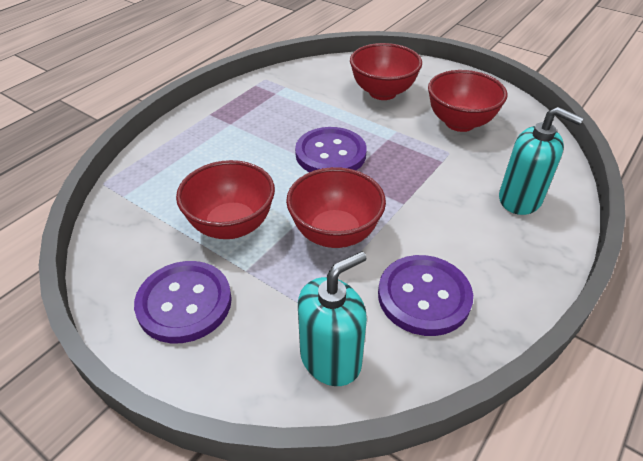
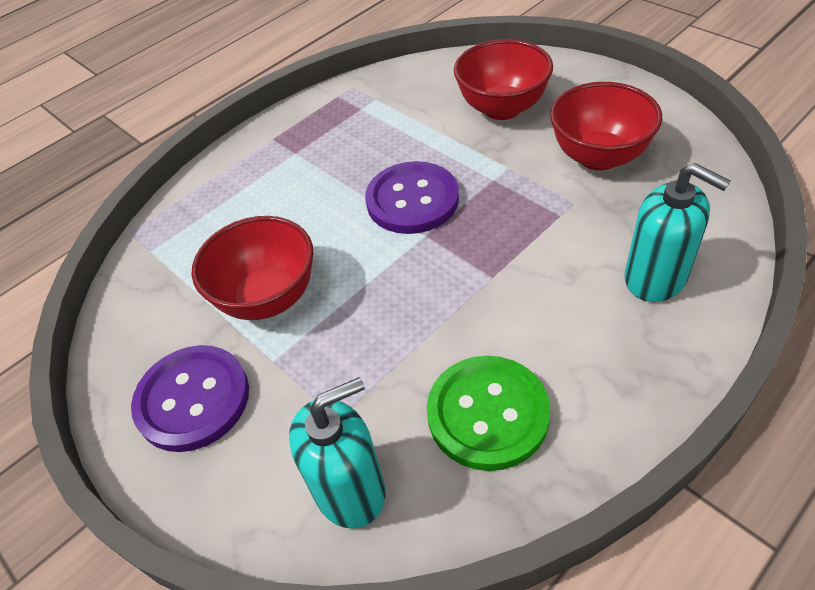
camera: 15 degrees right, 5 degrees up
(335, 233) = (393, 316): red bowl -> none
(424, 296) = (487, 414): purple button -> green button

